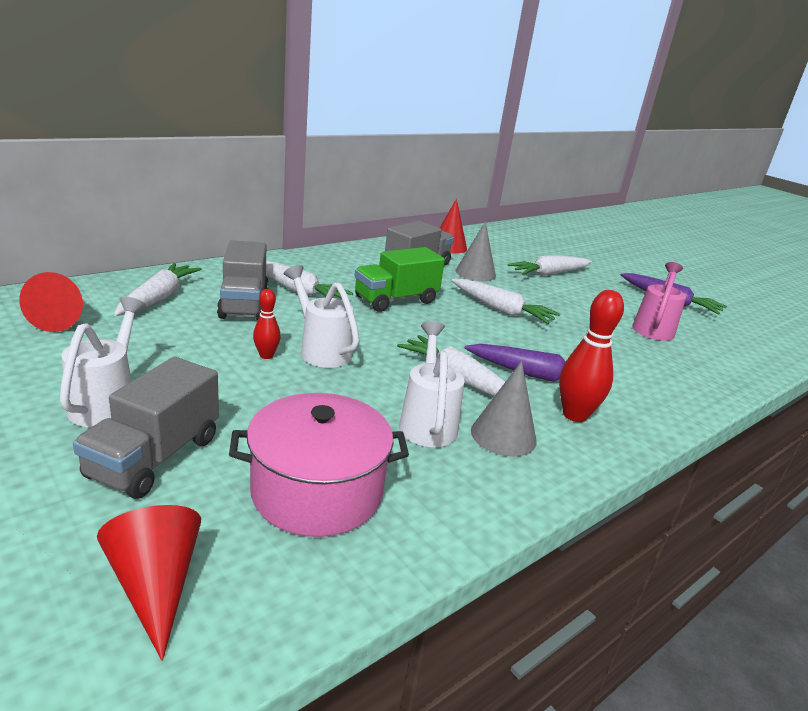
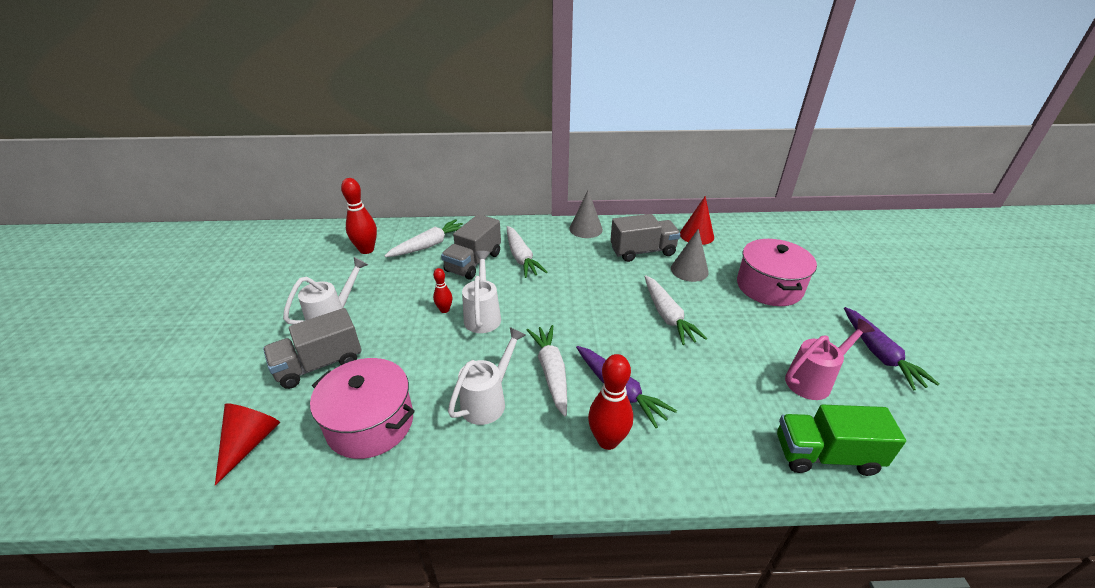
camera: 40 degrees right, 10 degrees up
(62, 318) = (366, 250): red cone -> red bowling pin
(396, 300) = (585, 284): green truck -> green truck (825, 455)
(503, 435) = (528, 434): grey cone -> grey cone (586, 229)
(549, 274) = (769, 287): white carrot -> pink pot

